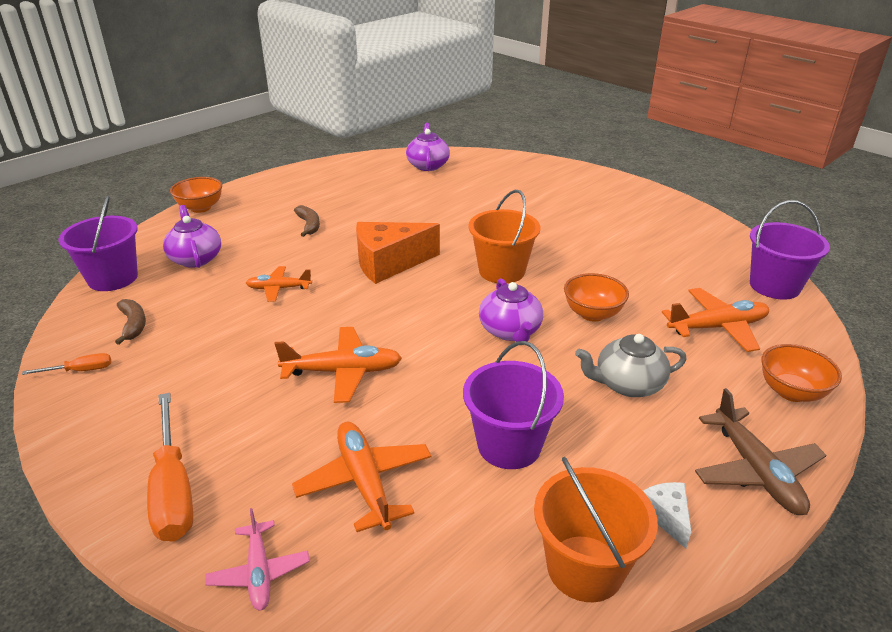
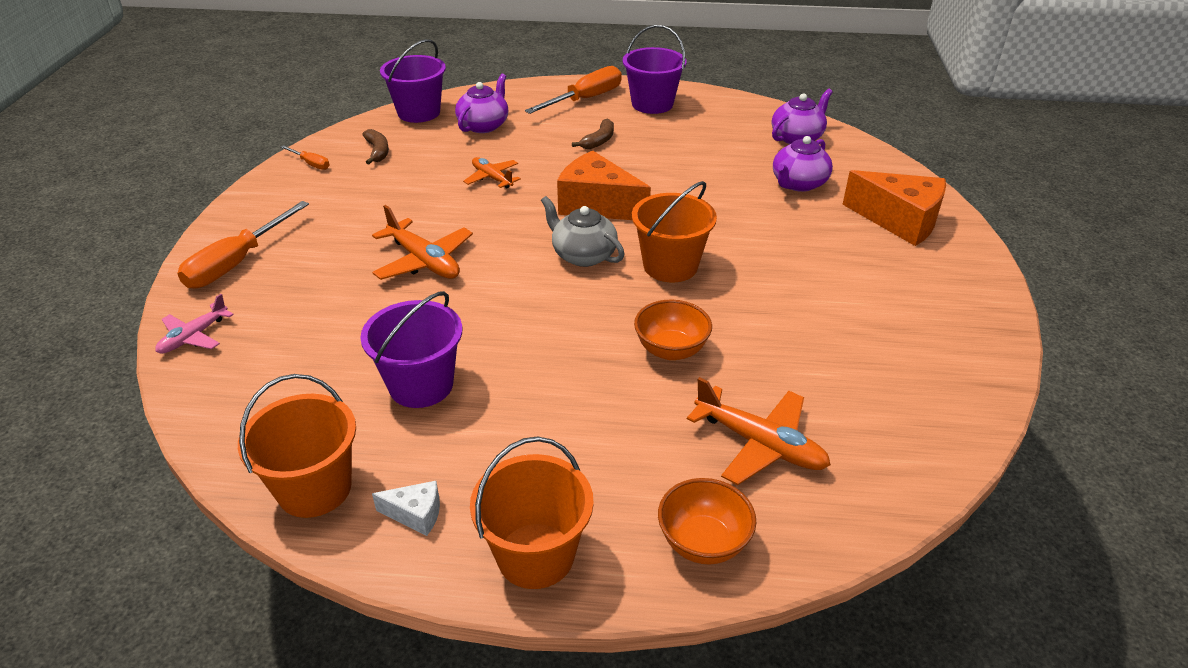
camera: 50 degrees right, 5 degrees up
(133, 325) = (377, 151): brown banana -> brown banana turned 45 degrees counterclockwise
(200, 208) = (552, 87): orange bowl -> none
(244, 204) = (585, 99): none -> orange screwdriver
(365, 481) = (313, 335): orange plane -> none
(510, 331) = (579, 314): purple teapot -> purple teapot (798, 184)
(559, 182) = (899, 221): none -> orange cheese
(627, 384) = (580, 418): grey teapot -> grey teapot (583, 255)
(666, 516) = (416, 514): white cheese -> white cheese turned 60 degrees clockwise
(756, 471) = (535, 555): brown plane -> orange bucket
(774, 286) = (916, 461): purple bucket -> purple bucket (652, 104)

